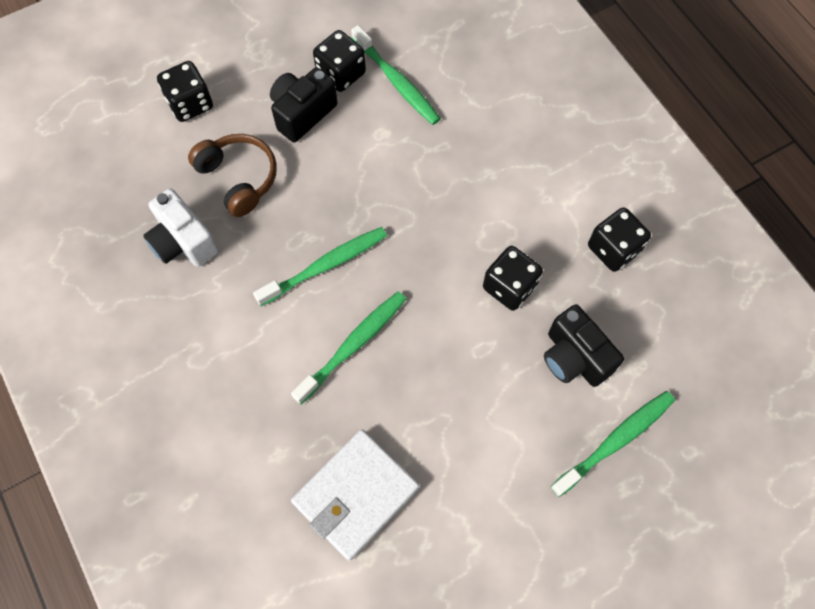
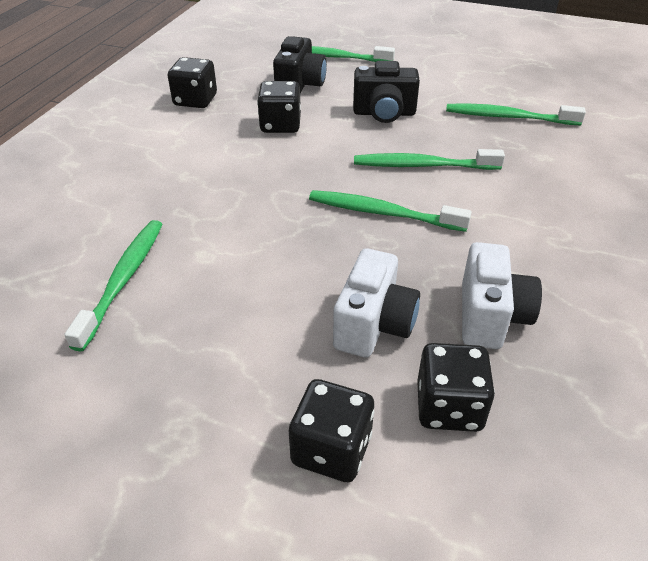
camera: 130 degrees left, 25 degrees down
(238, 178) = (374, 325): brown headphones -> white camera
(302, 113) = (237, 328): black camera -> black camera (384, 113)
(341, 73) = (148, 331): black dice -> black dice (449, 407)
(355, 494) = (508, 117): white wallet -> green toothbrush

